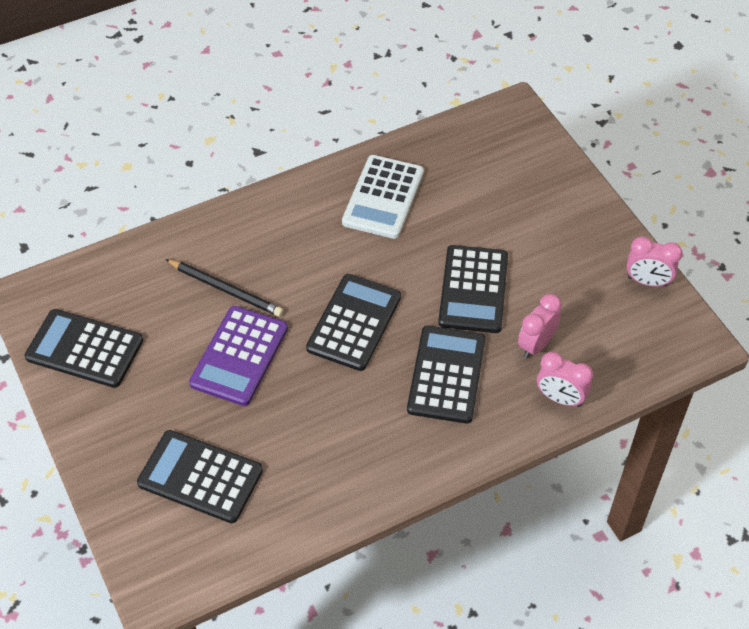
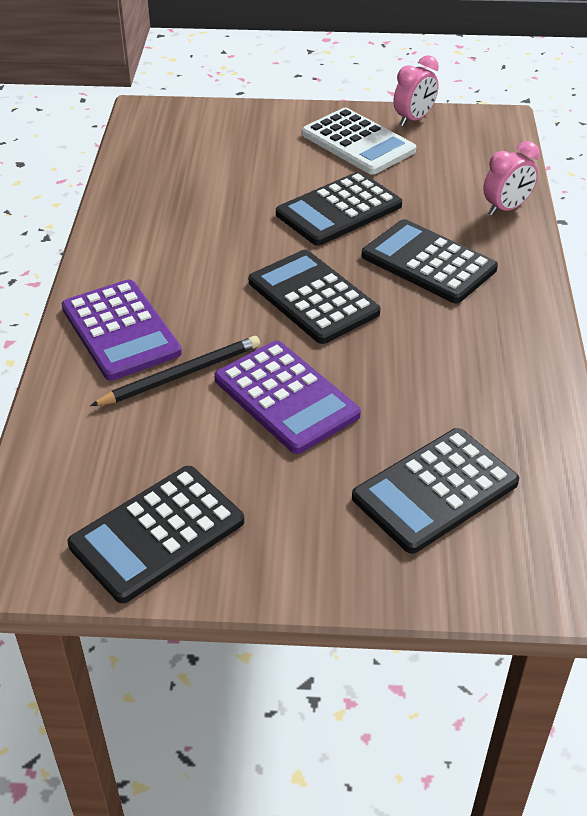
camera: 60 degrees left, 10 degrees down
(248, 235) = (121, 330): none -> purple calculator
(383, 197) = (168, 221): white calculator -> white calculator (358, 143)
(473, 289) = (339, 210): black calculator -> black calculator turned 105 degrees clockwise
(536, 345) = (435, 199): pink clock -> none

